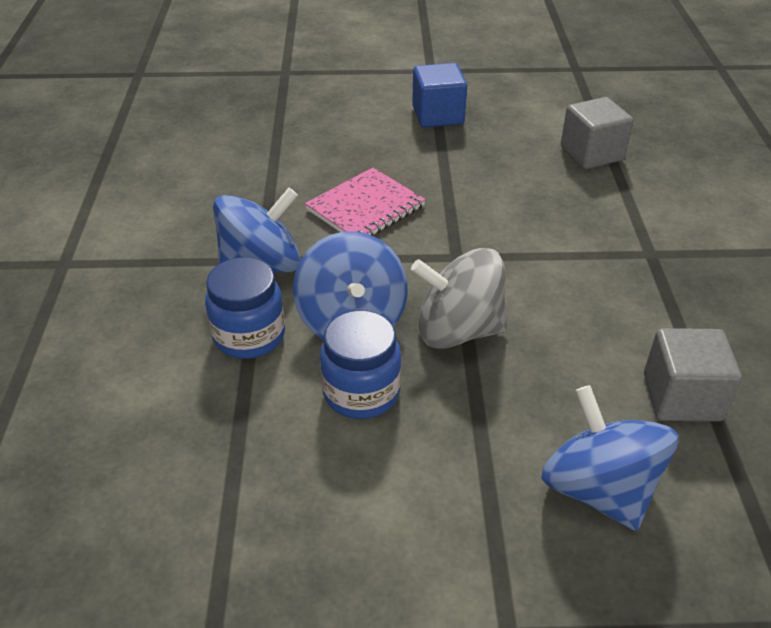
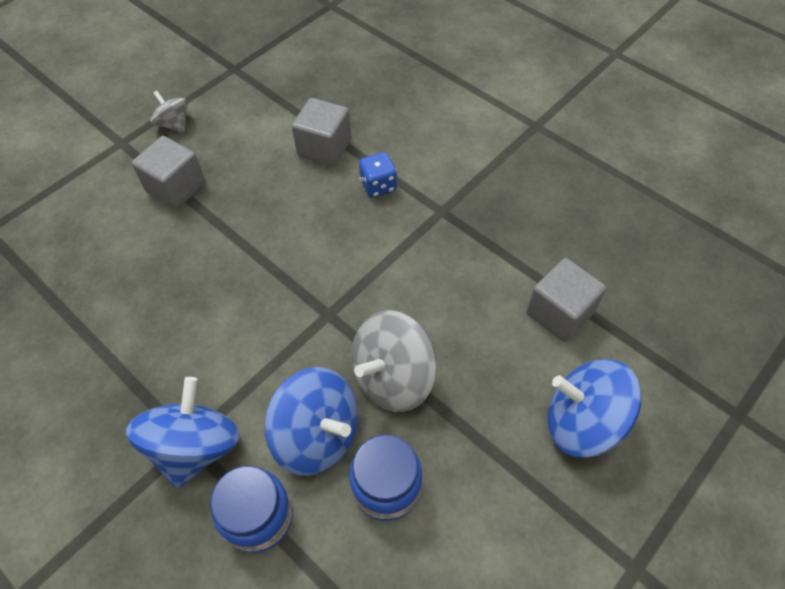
camera: 45 degrees left, 15 degrees up
(365, 208) = (216, 323): pink notebook -> none
(438, 115) = (176, 187): blue cube -> grey cube
(484, 79) = (174, 124): none -> grey spinning top
(609, 203) = (378, 186): none -> blue dice

